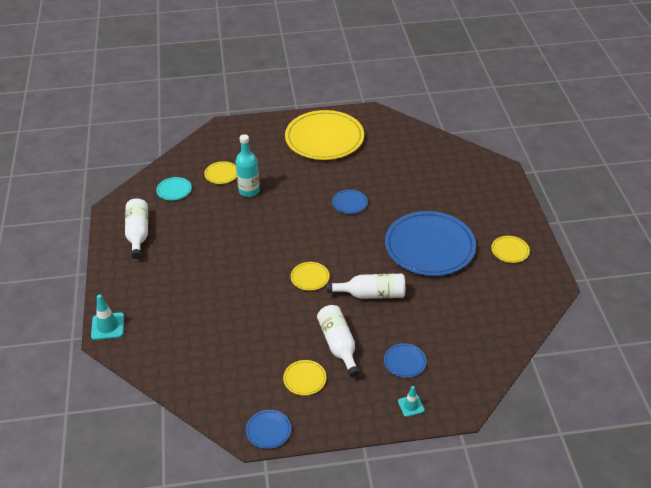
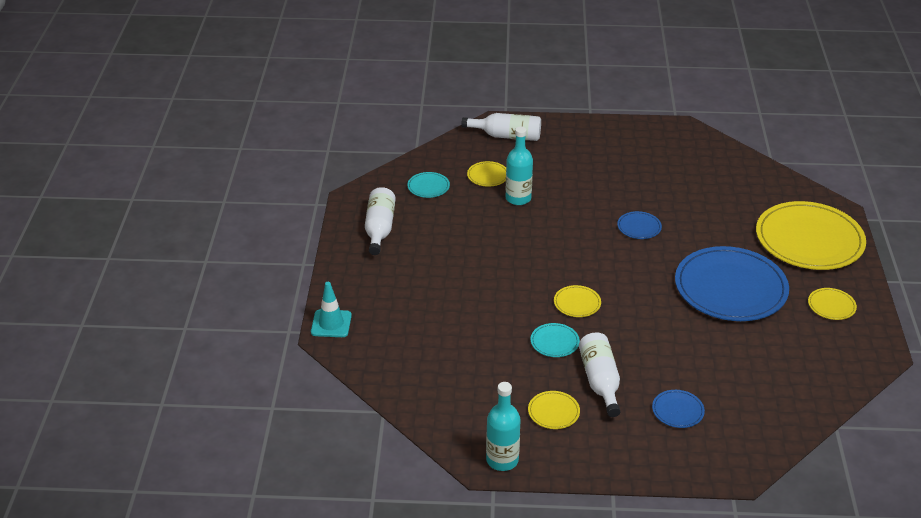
camera: 10 degrees right, 5 degrees down
(268, 430) = (502, 460): blue plate -> turquoise bottle
(296, 315) = (554, 342): none -> turquoise plate
(324, 138) = (619, 150): yellow plate -> yellow plate (809, 239)
(371, 294) = (649, 331): white bottle -> white bottle (507, 136)
(411, 406) = (677, 459): turquoise traffic cone -> none

